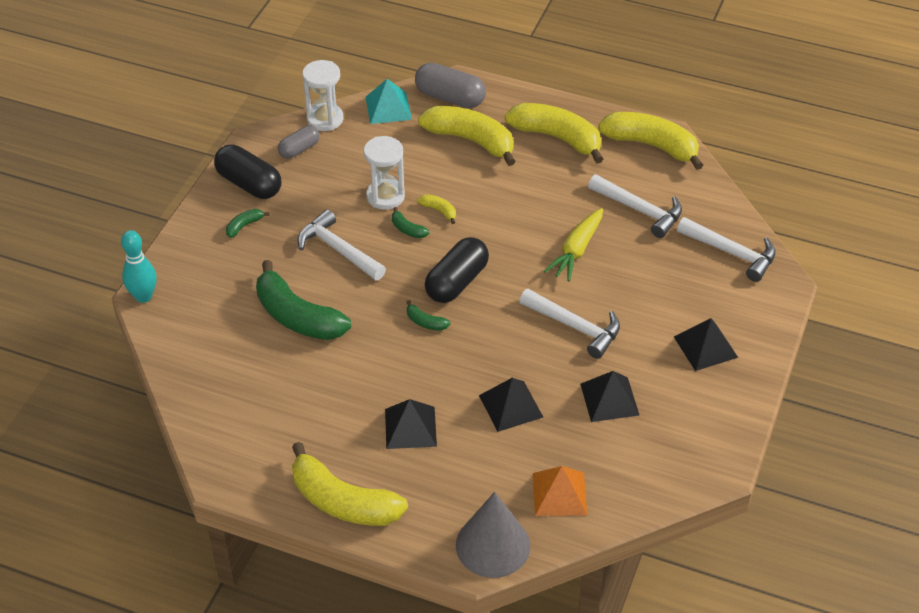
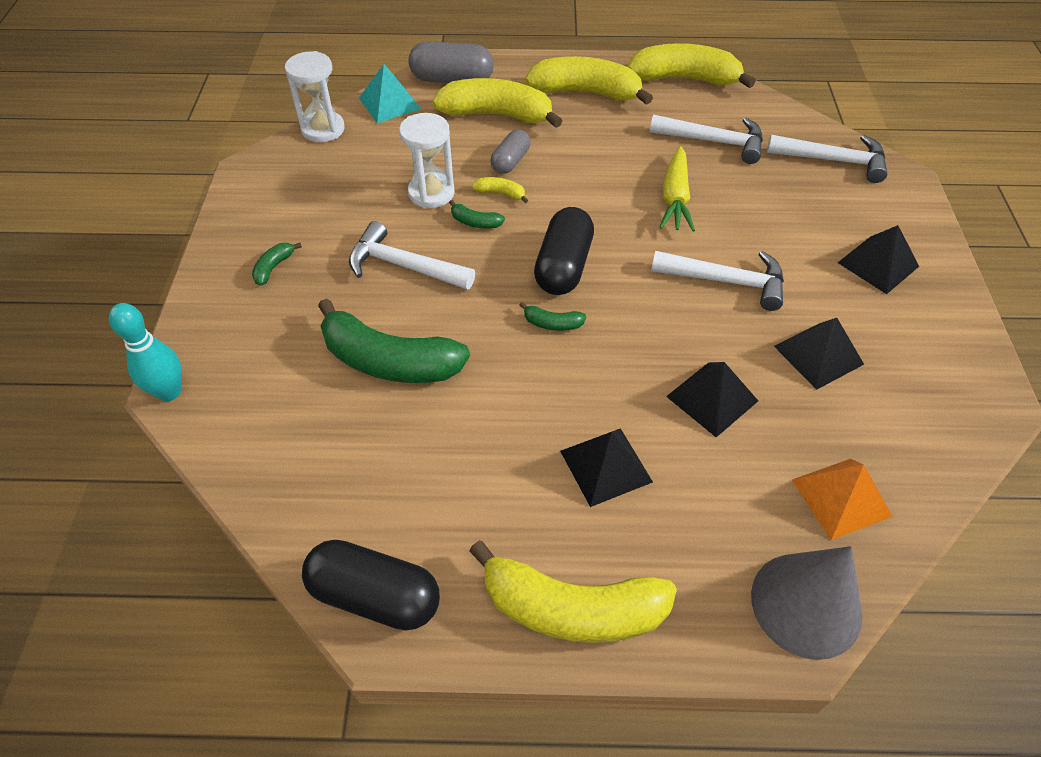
camera: 20 degrees left, 5 degrees up
(249, 184) = (261, 218): black capsule -> black capsule (375, 596)
(299, 149) = (306, 167): grey capsule -> grey capsule (510, 161)

